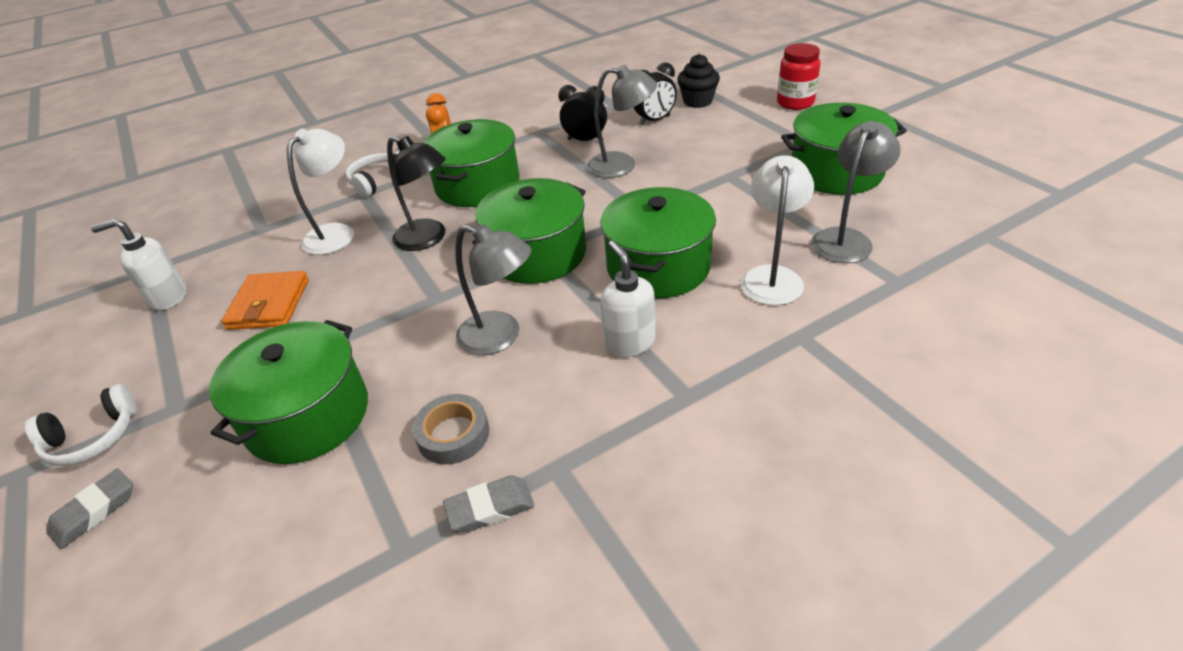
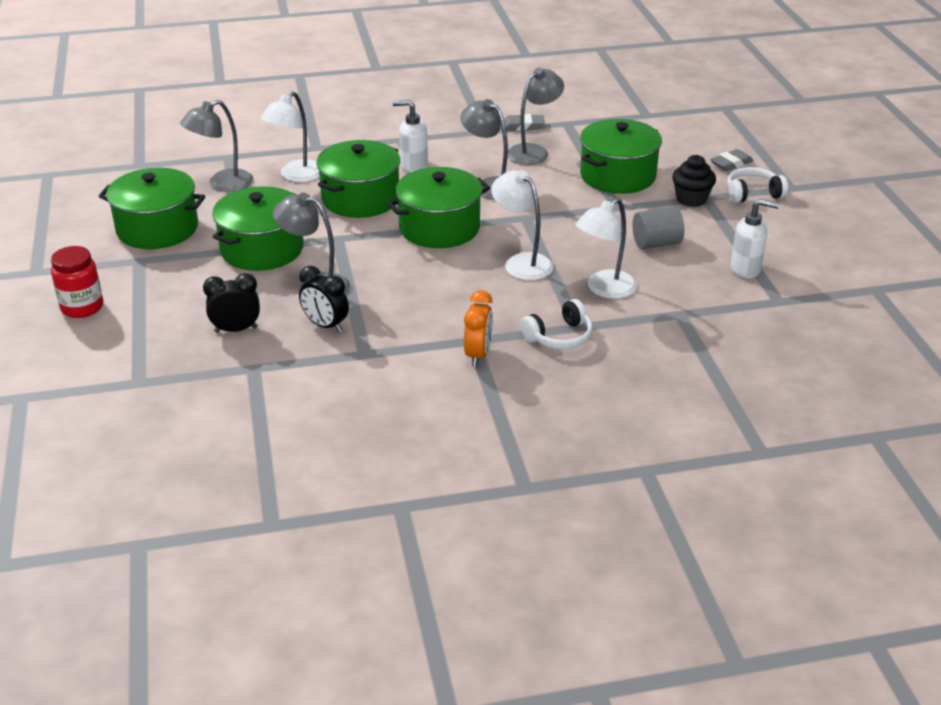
camera: 165 degrees left, 5 degrees down
(269, 304) = (656, 243): orange wallet -> grey cylinder
(428, 239) = (522, 262): black lamp -> white lamp
(453, 434) = (533, 151): grey tape -> grey lamp
(477, 185) = (460, 303): green pot -> green pot (262, 249)
(629, 342) = (413, 165): white soap dispenser -> white soap dispenser turned 105 degrees clockwise
(697, 101) = (166, 342): black cupcake -> black cupcake (691, 199)

